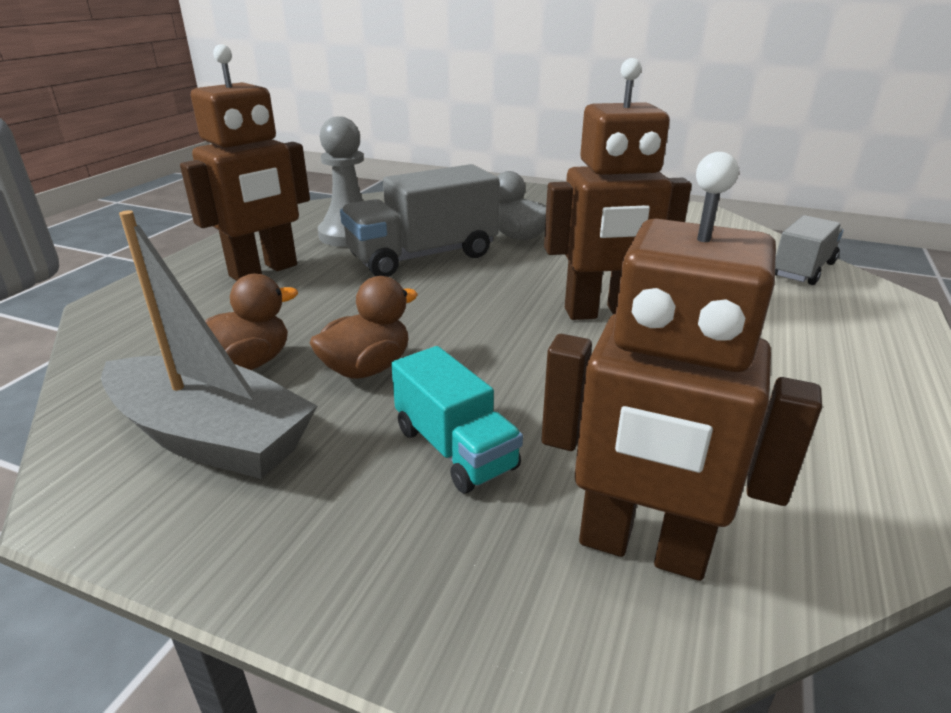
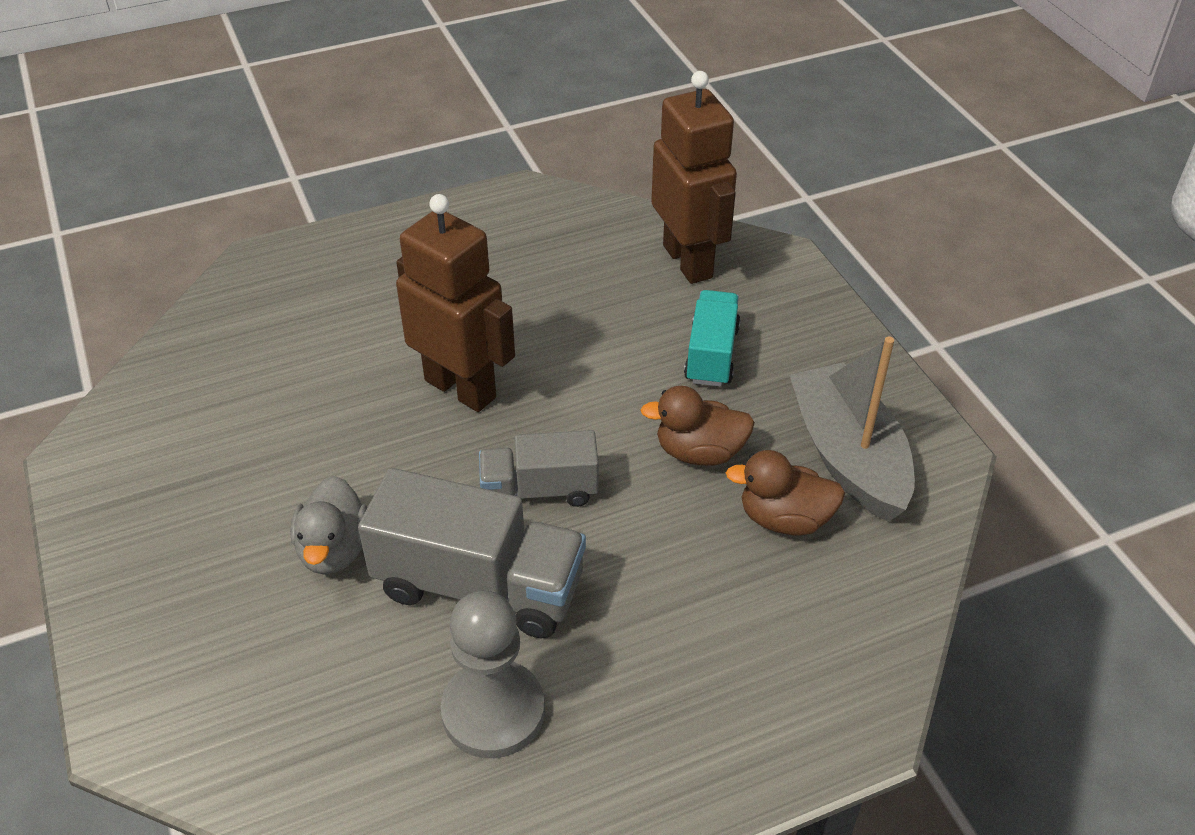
camera: 135 degrees left, 15 degrees up
(264, 271) = (666, 683): brown robot -> none
(802, 270) = (228, 319): grey truck -> grey truck (539, 490)

